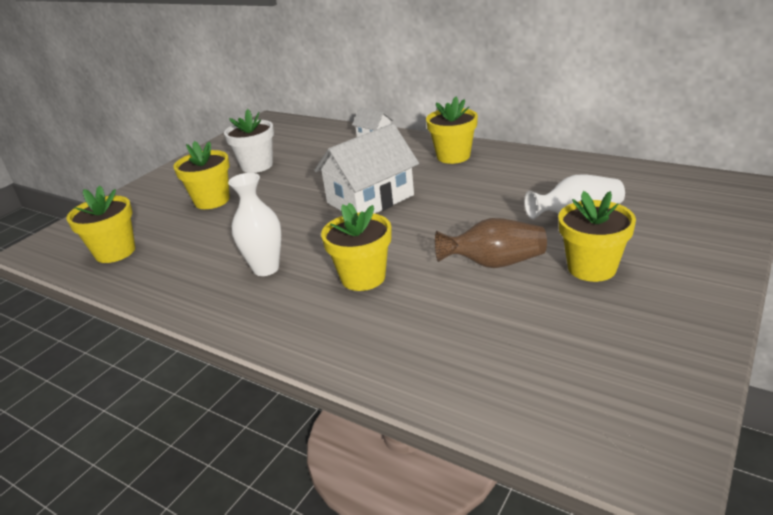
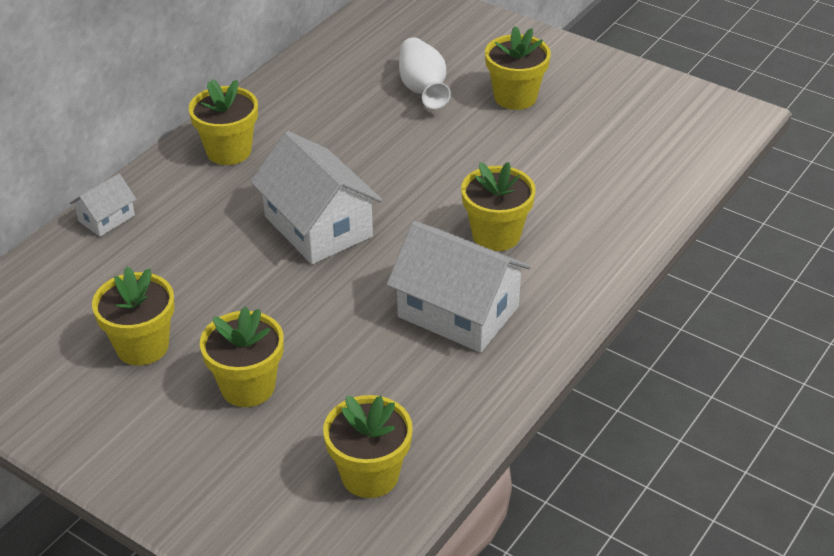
camera: 90 degrees left, 10 degrees up
(257, 166) = (142, 346): white flower pot -> yellow flower pot
(266, 268) = (458, 311): white vase -> white house
(494, 263) = (493, 149): brown vase -> none

